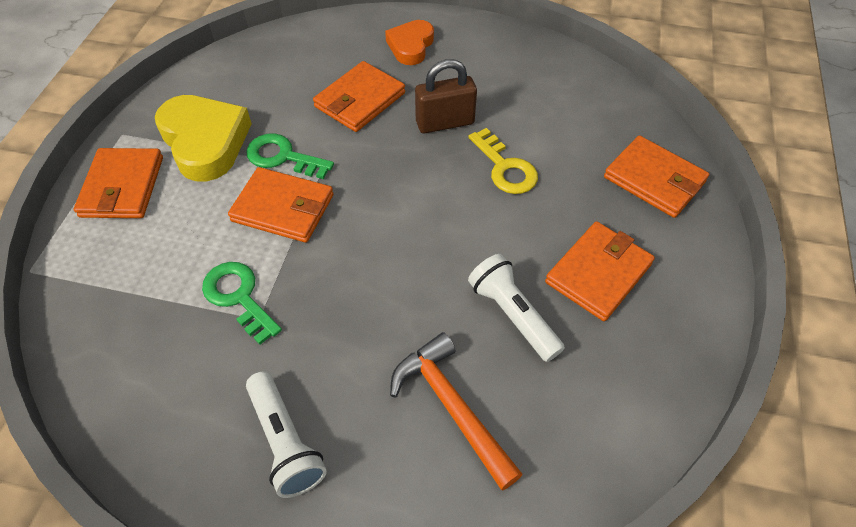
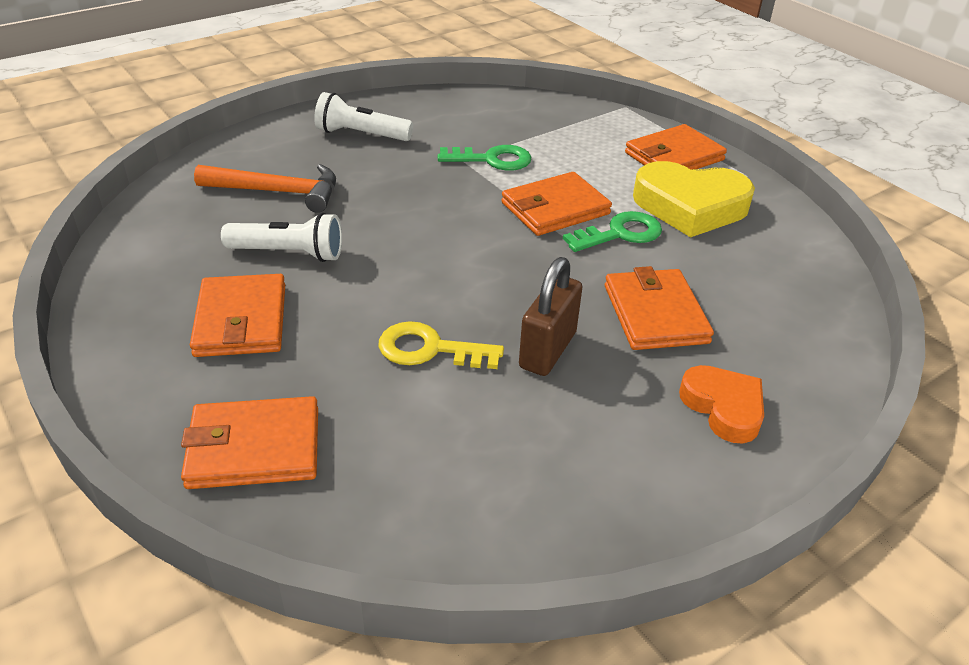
camera: 130 degrees right, 15 degrees down
(122, 187) = (674, 157): orange wallet -> orange wallet turned 75 degrees counterclockwise

